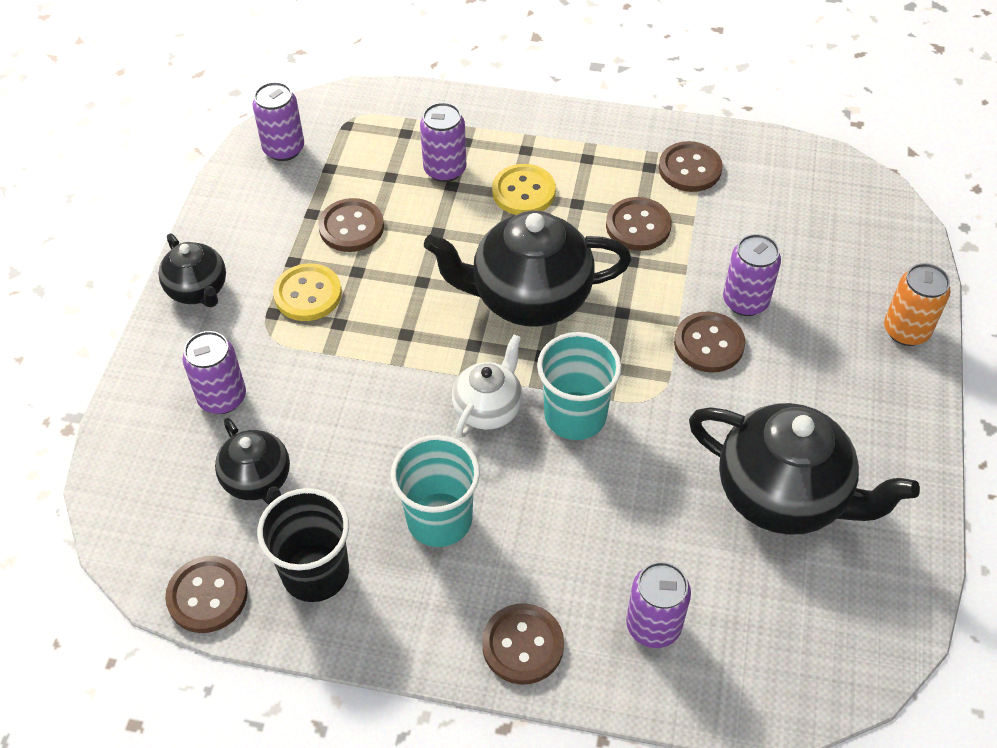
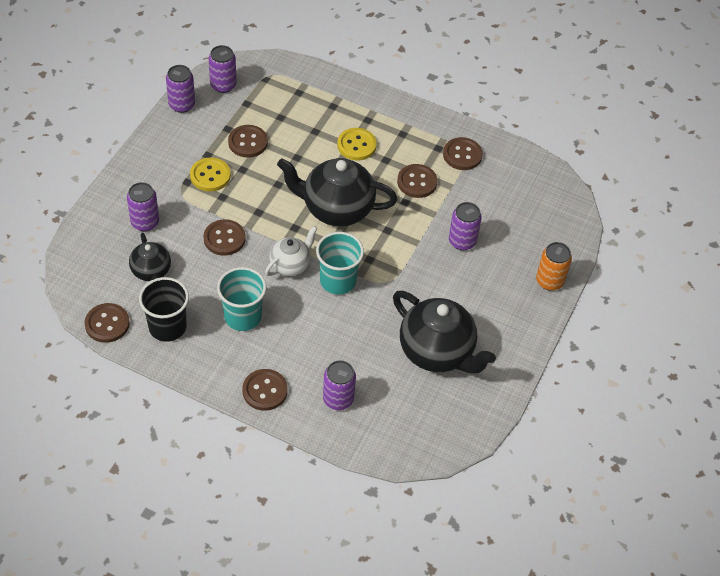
camera: 10 degrees right, 0 degrees up
(198, 290) = (149, 158): black teapot -> none
(445, 169) = (314, 120): purple can -> purple can (182, 105)
(709, 344) = (430, 260): brown button -> brown button (224, 238)

